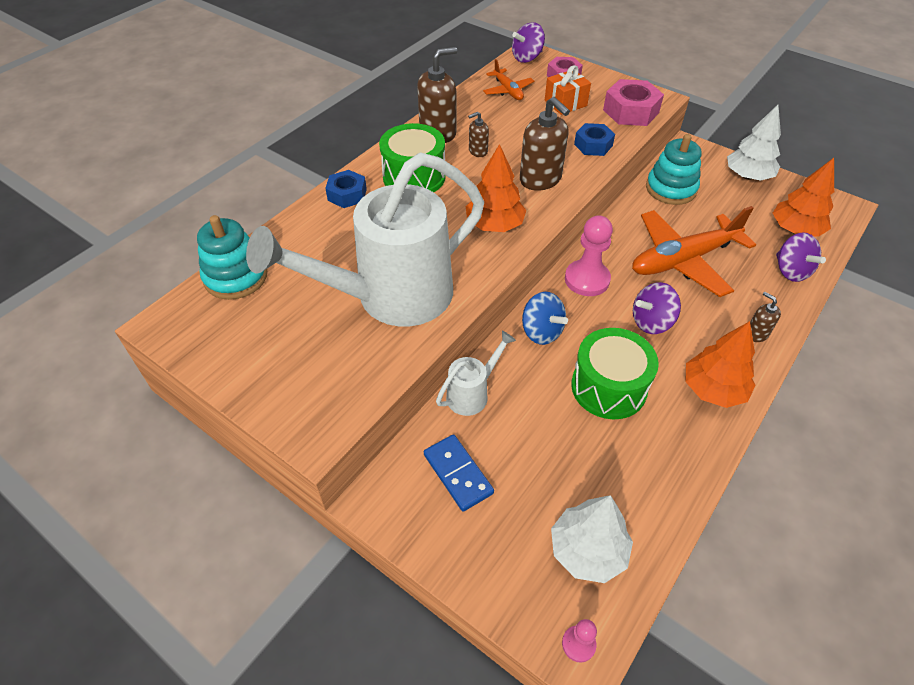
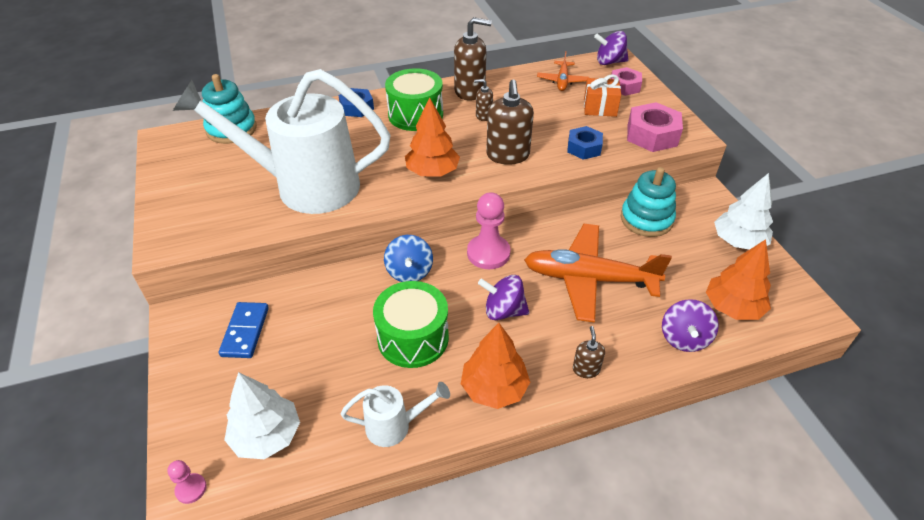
camera: 35 degrees right, 5 degrees down
(472, 394) = (313, 286): white watering can -> white watering can (394, 426)

